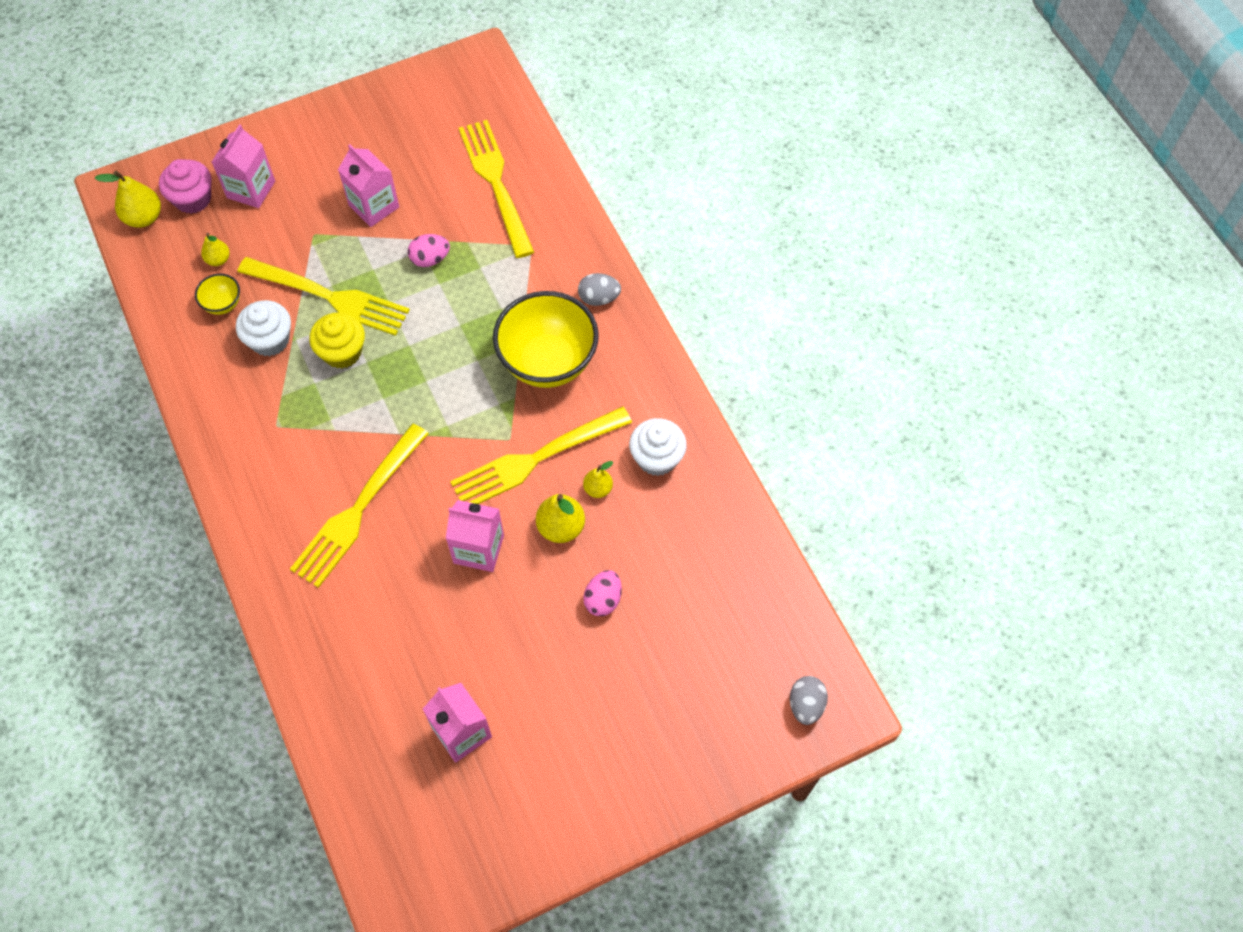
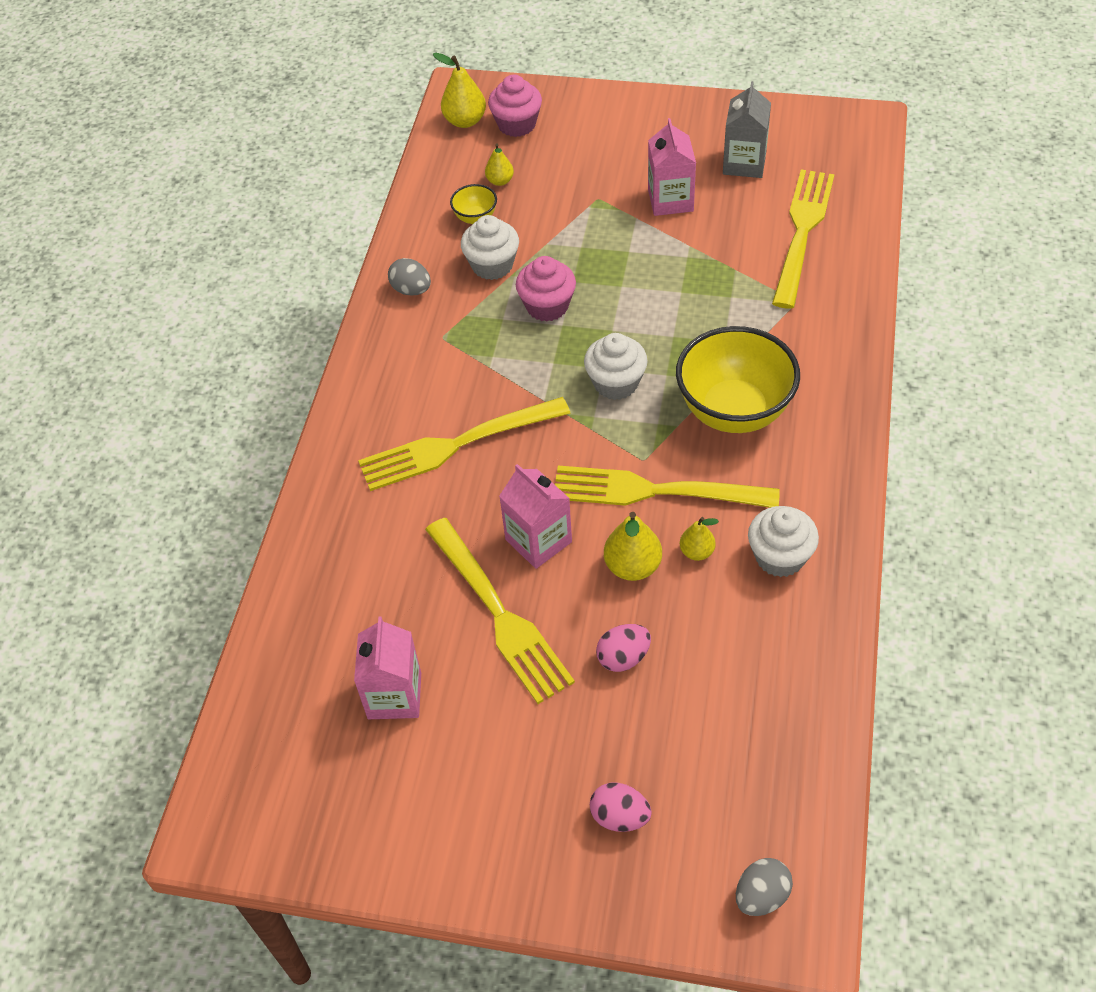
camera: 40 degrees right, 10 degrees down
(251, 189) = (572, 139): pink carton -> none
(329, 297) = (572, 255): yellow fork -> yellow fork (499, 614)
(342, 352) = (547, 306): yellow cupcake -> pink cupcake
(409, 143) = (744, 163): none -> grey carton
(430, 259) = (688, 267): pink egg -> pink egg (620, 817)
(444, 388) = (616, 383): none -> white cupcake
(599, 298) = (830, 380): grey egg -> grey egg (411, 290)

